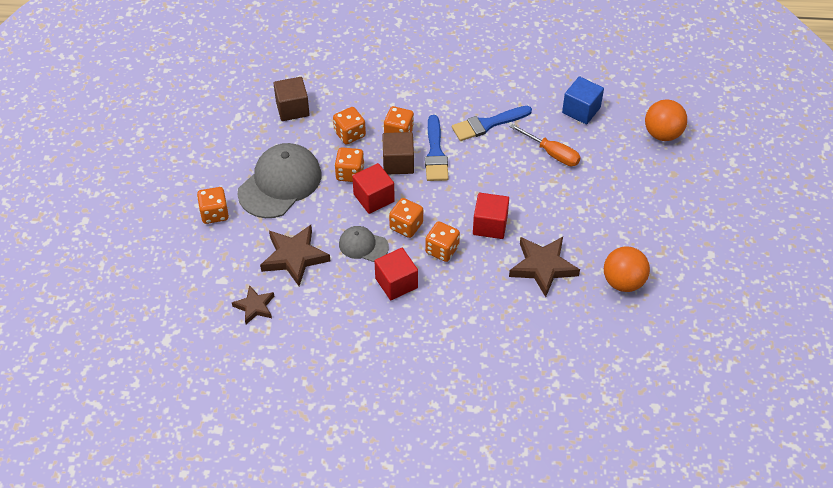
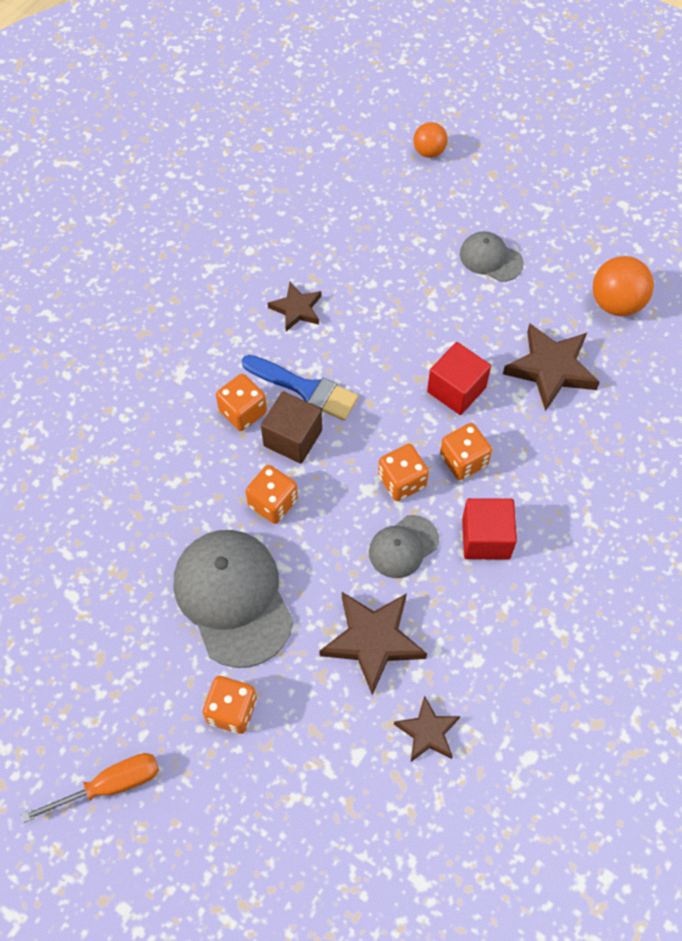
camera: 60 degrees left, 10 degrees up
(292, 109) = (109, 517): brown cube -> none
(349, 134) = (205, 470): orange dice -> none
(374, 198) = (332, 495): red cube -> none
(487, 124) = (296, 309): blue brush -> brown star
(552, 153) = (387, 269): orange screwdriver -> orange screwdriver (110, 785)
(581, 110) = (341, 206): blue cube -> none
(604, 201) = (490, 258): none -> grey cap
(662, 134) = (429, 152): orange ball -> orange ball, size x0.63

